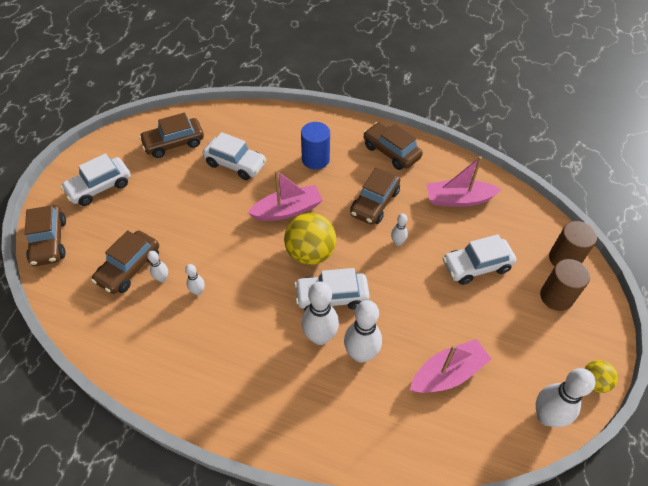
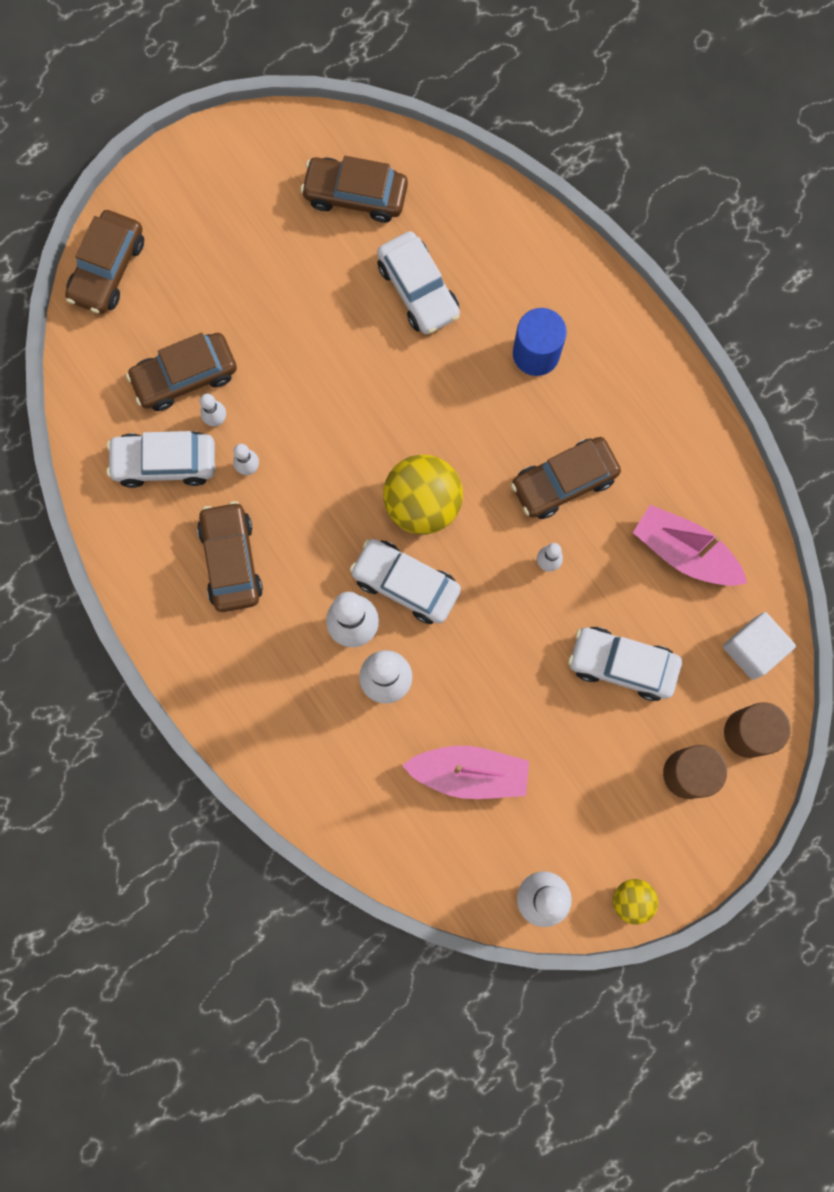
camera: 35 degrees right, 25 degrees up
(99, 187) = (213, 214): white car -> white car (164, 462)
(287, 210) = (438, 416): pink boat -> none
(391, 152) = (654, 410): brown car -> brown car (231, 560)
(529, 221) = (753, 649): none -> white cube

